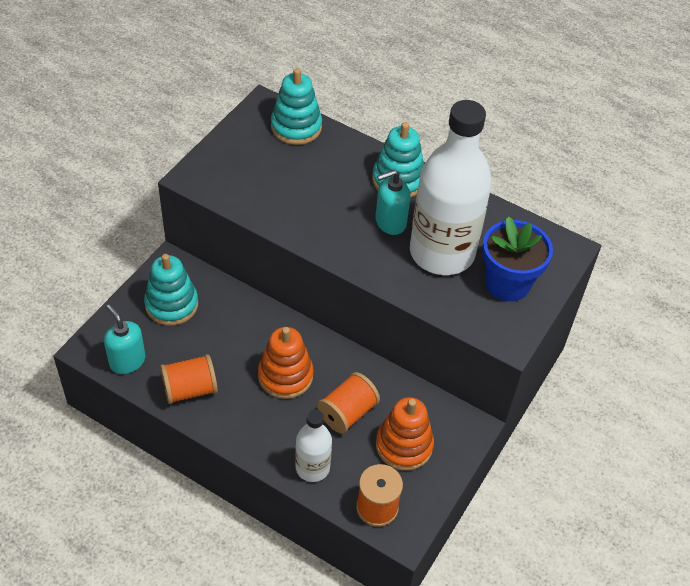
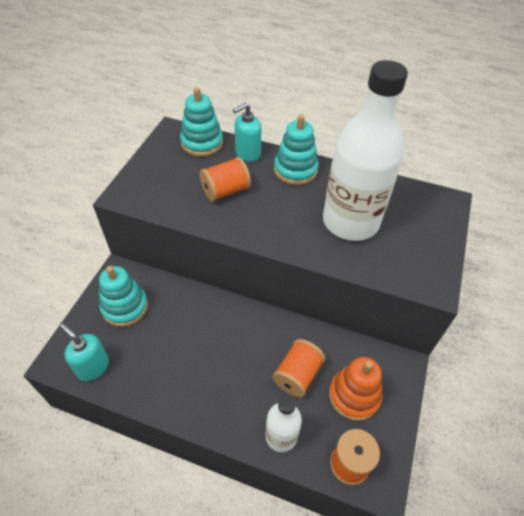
camera: 10 degrees left, 0 degrees up
(190, 389) = (154, 382): orange spool -> orange spool (225, 191)
(285, 376) = (236, 351): orange stacking toy -> none
(390, 222) = (299, 204): turquoise soap dispenser -> turquoise soap dispenser (247, 153)
(507, 283) = (413, 238): blue flower pot -> none

